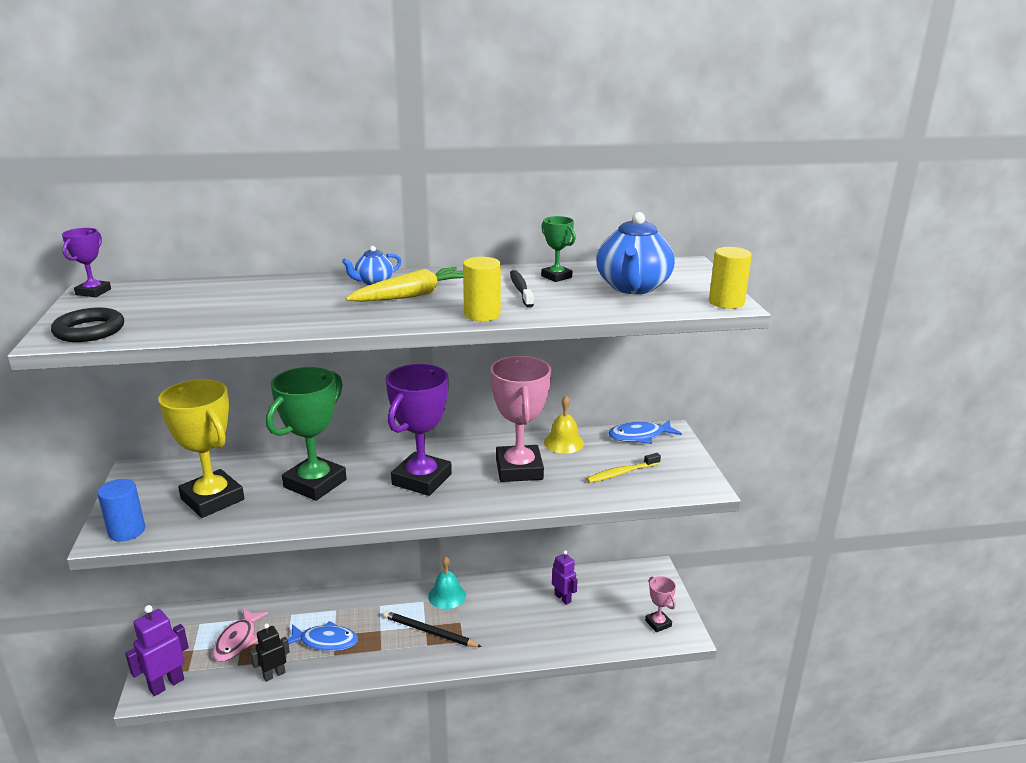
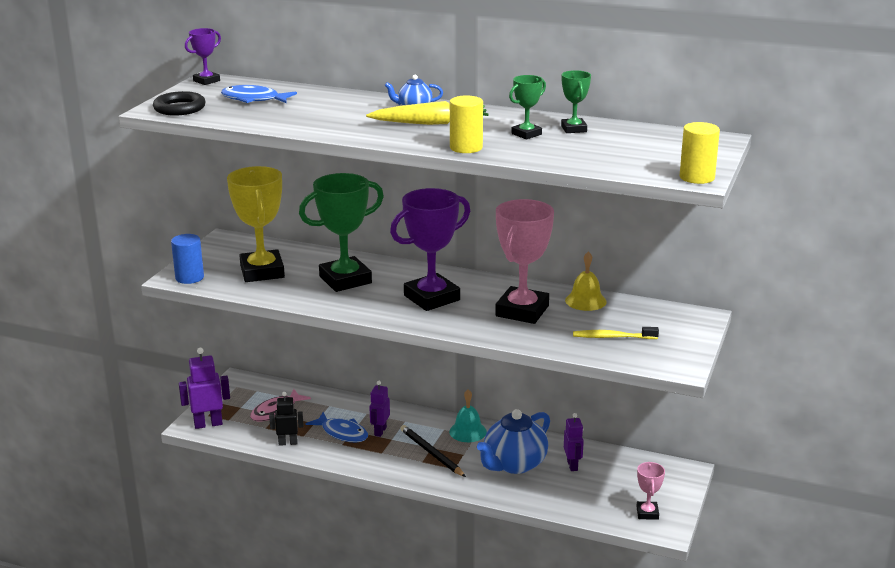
camera: 30 degrees right, 0 degrees up
(363, 625) = (380, 431): none -> purple robot
(520, 289) = (526, 134): black toothbrush -> green trophy
(633, 287) = (629, 150): blue teapot -> blue teapot (514, 464)
(639, 436) = (665, 313): blue fish -> blue fish (253, 99)

